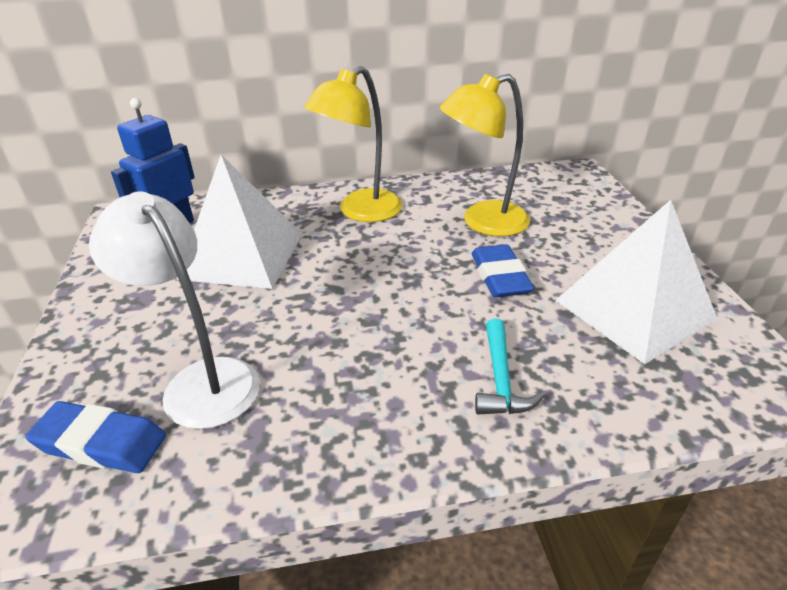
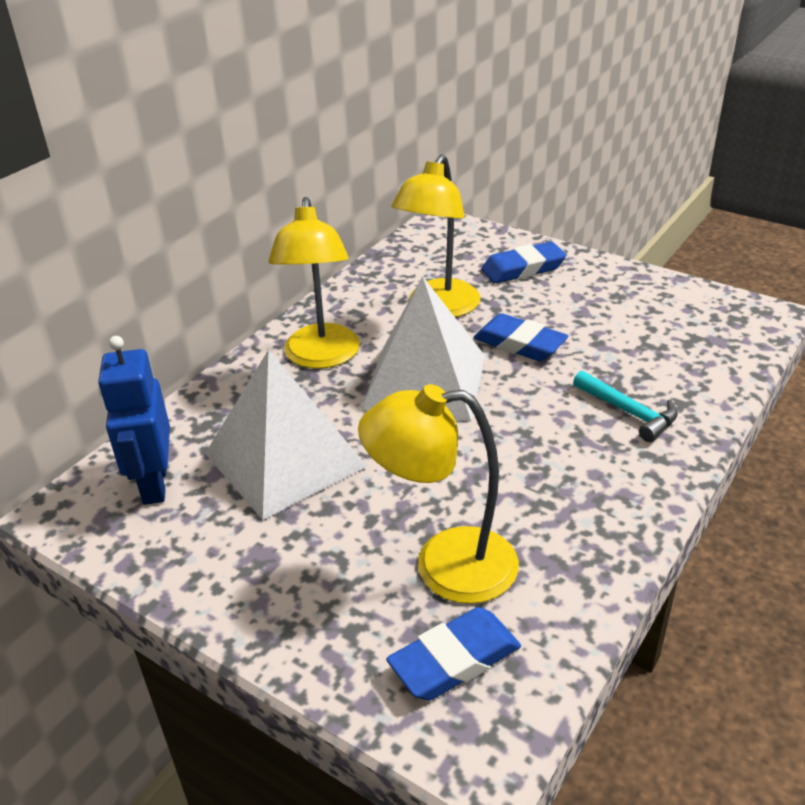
camera: 45 degrees left, 0 degrees up
(201, 380) = (444, 565): white lamp -> yellow lamp
(593, 229) = (523, 269): none -> blue eraser
(634, 309) = (631, 314): white pyramid -> white pyramid (425, 382)

